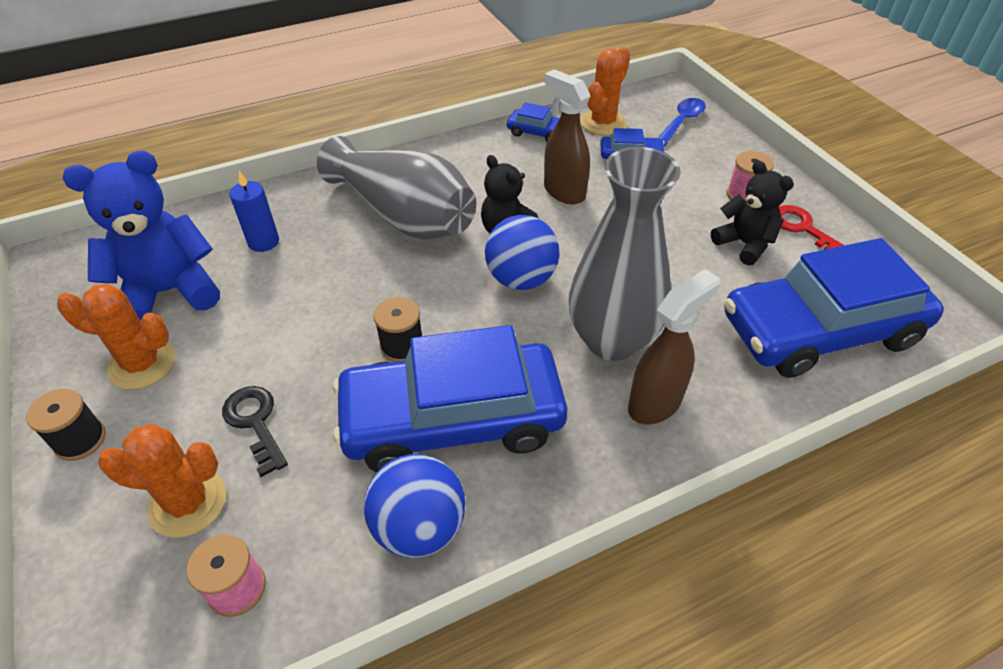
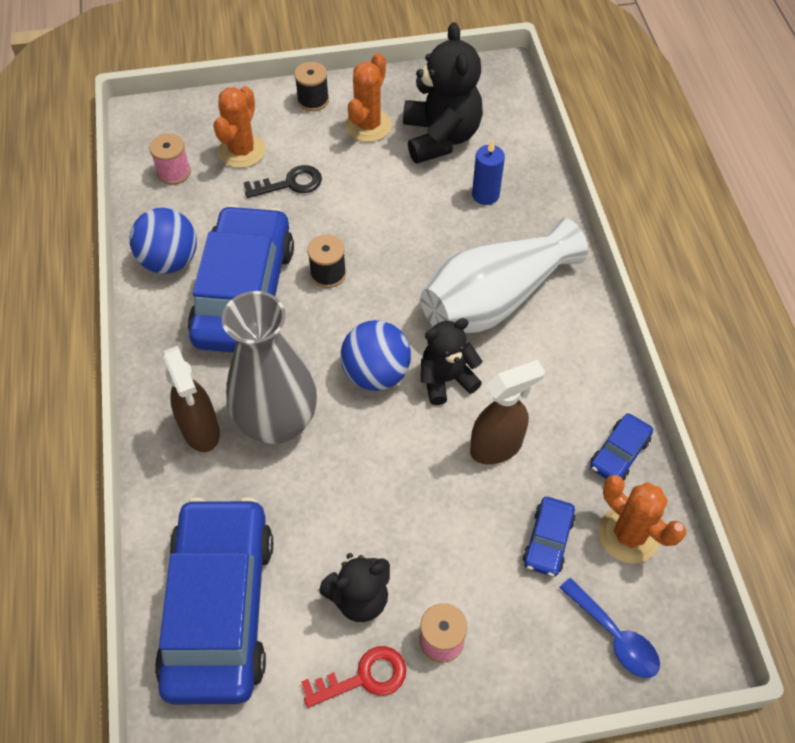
camera: 105 degrees right, 10 degrees up
(169, 292) = (440, 137): blue teddy bear -> black teddy bear
(404, 215) = (495, 299): grey vase -> white vase

